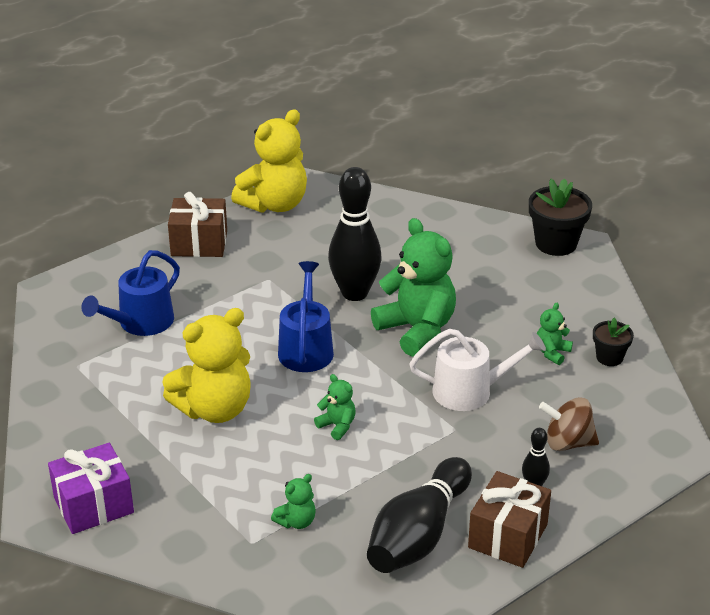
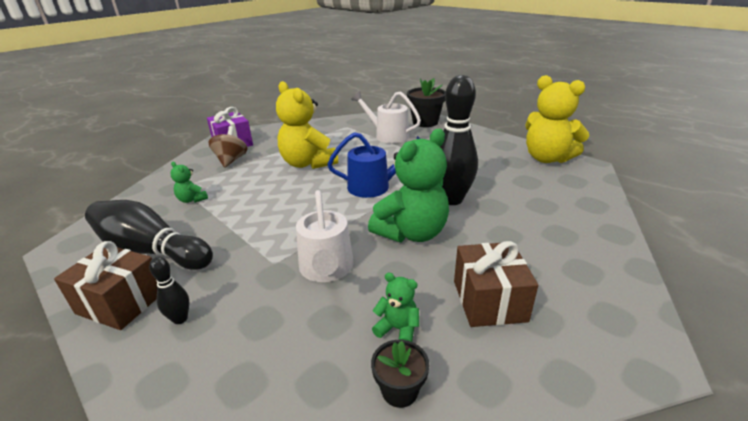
camera: 85 degrees right, 5 degrees down
(141, 323) = (388, 135): blue watering can -> white watering can
(199, 243) = (479, 141): brown gift -> brown gift (489, 300)
(337, 426) = (286, 206): green teddy bear -> none
(556, 243) = (630, 328): black flower pot -> black flower pot (425, 122)
(567, 443) = (238, 346): brown spinning top -> brown spinning top (231, 160)

